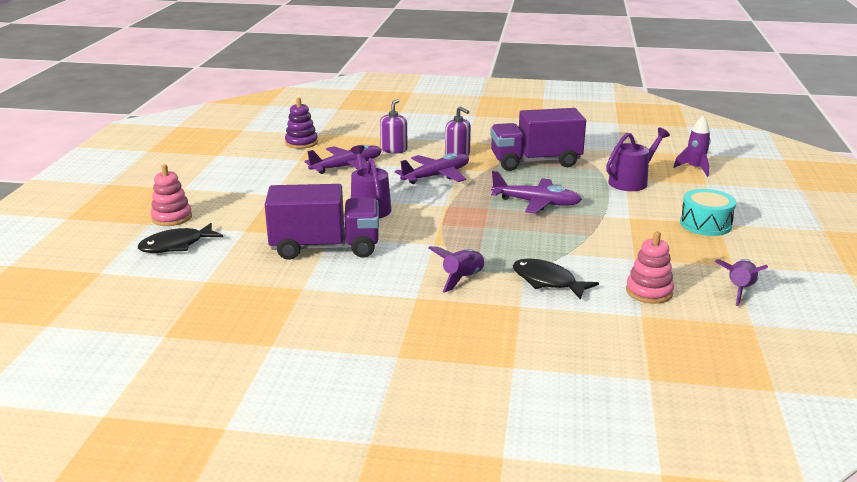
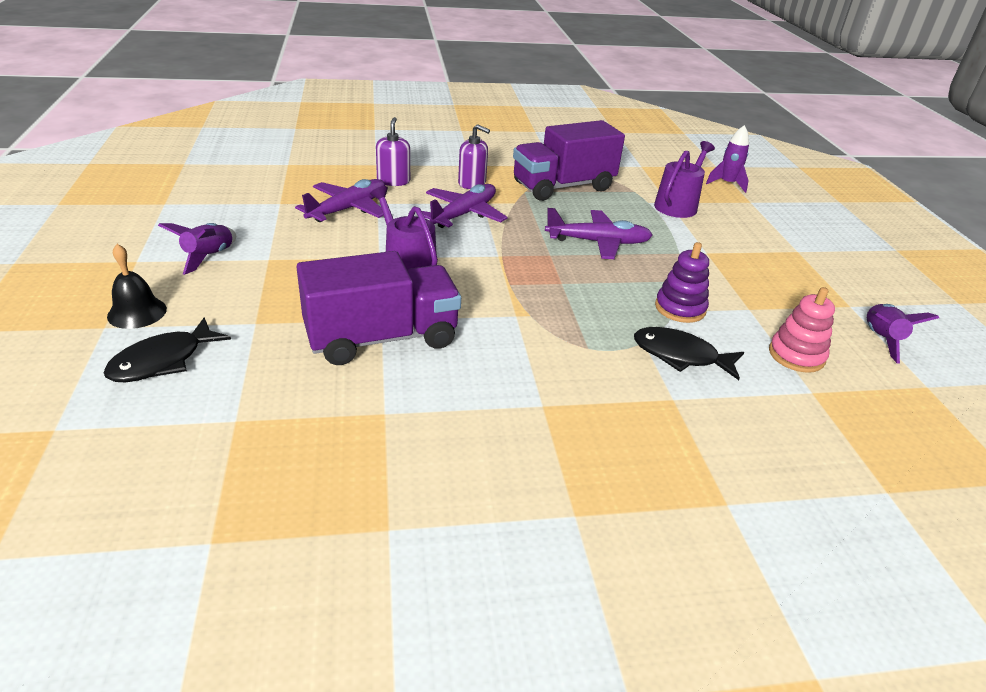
camera: 20 degrees left, 10 degrees up
(172, 218) = (137, 312): pink stacking toy -> black bell
(301, 143) = (272, 178): purple stacking toy -> purple stacking toy (680, 308)
(462, 278) = (581, 365): purple rocket -> purple rocket (208, 257)
(705, 224) = (786, 254): turquoise drum -> none

